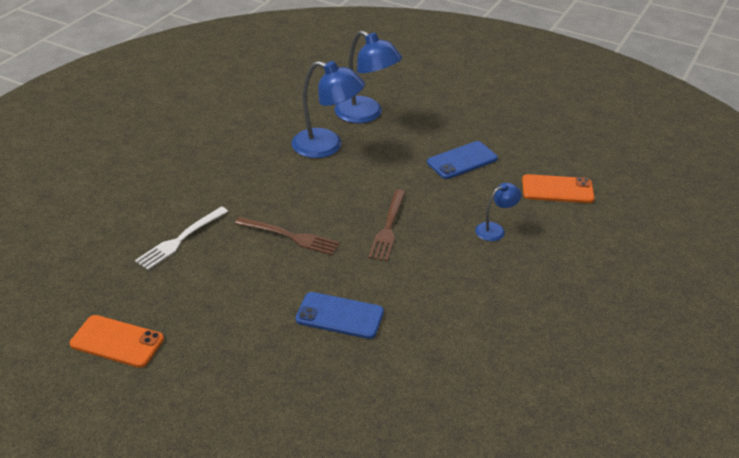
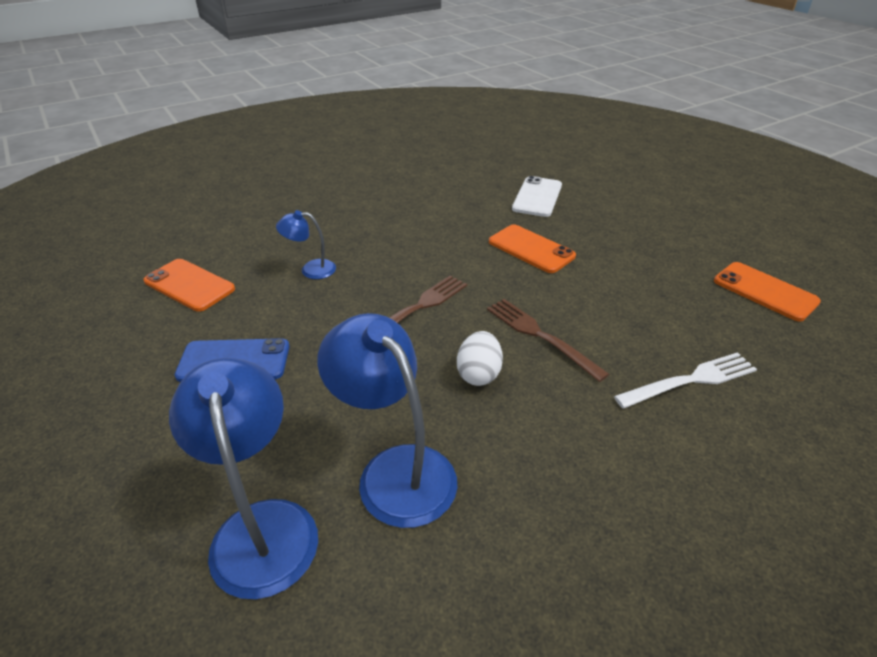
camera: 150 degrees left, 0 degrees up
(316, 200) = (479, 374): none -> white egg
(339, 316) = (531, 249): blue phone -> orange phone
(376, 400) = (537, 197): none -> white phone

